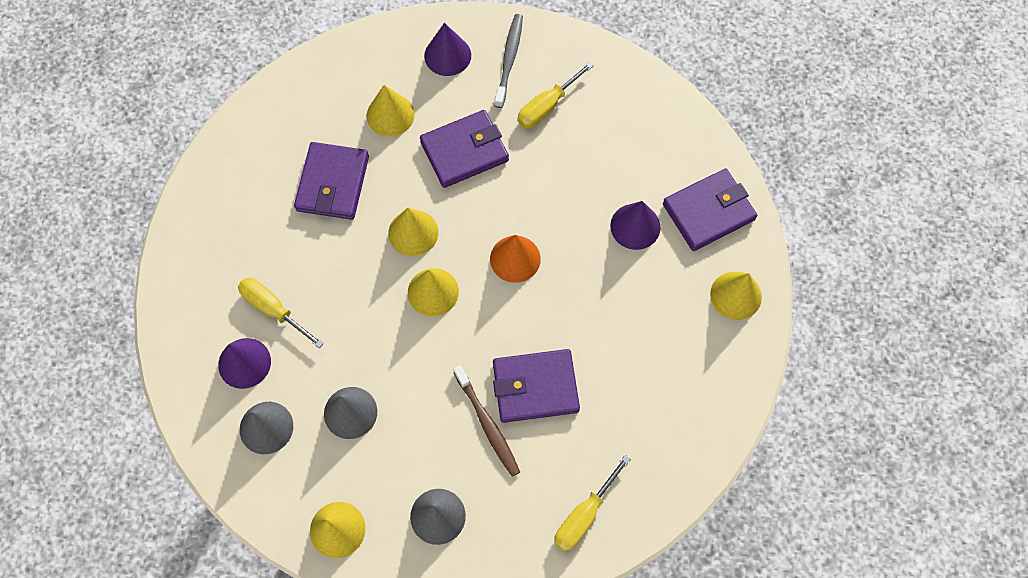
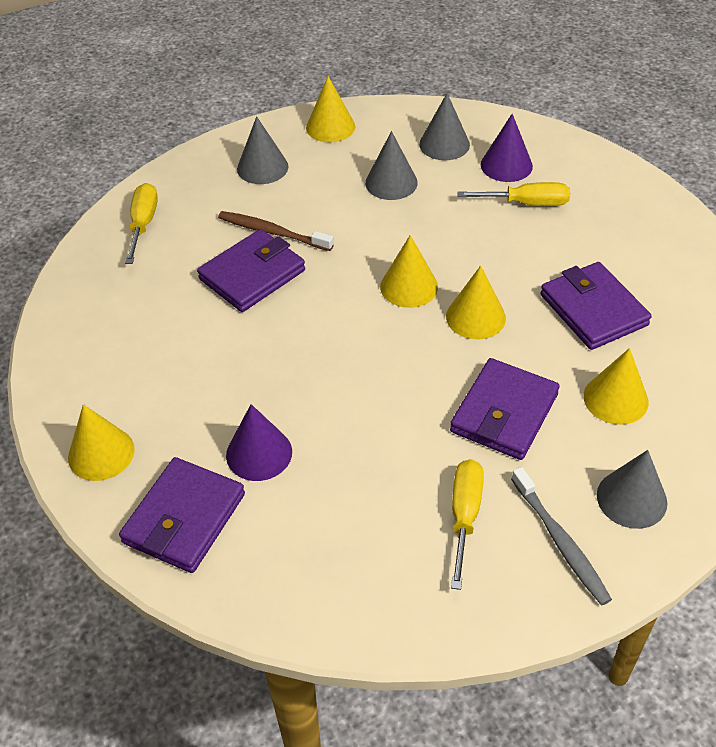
camera: 145 degrees right, 20 degrees down
(447, 55) = (631, 498): purple cone -> grey cone
(515, 259) = (359, 353): orange cone -> none

